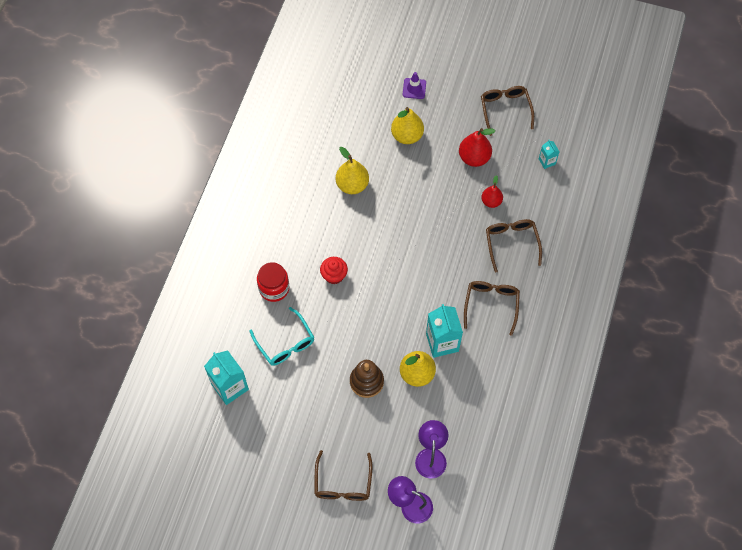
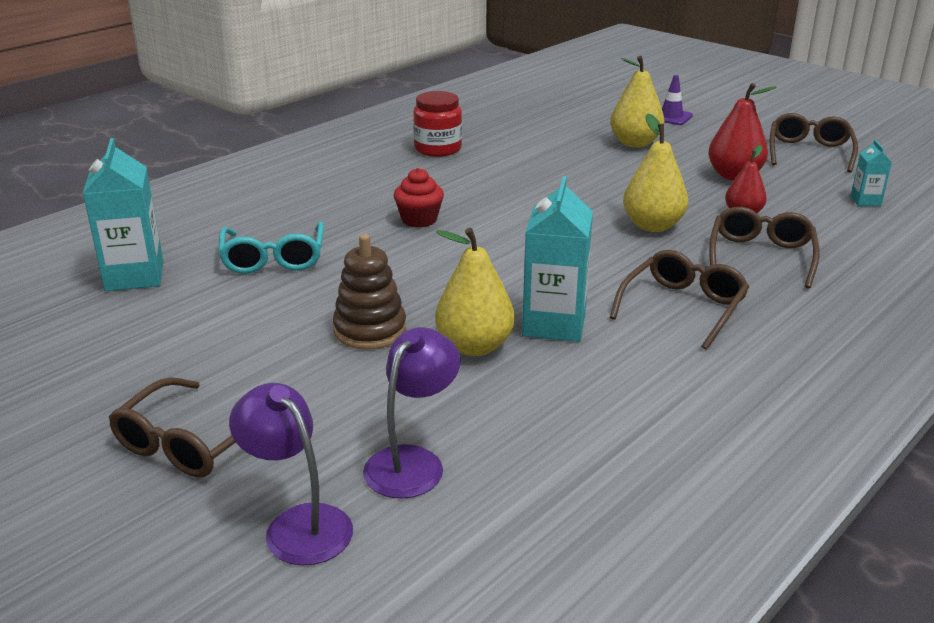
camera: 25 degrees right, 35 degrees down
(274, 288) = (314, 210): red jar -> red jar (438, 149)
(352, 185) = (519, 160): yellow pear -> yellow pear (652, 226)

